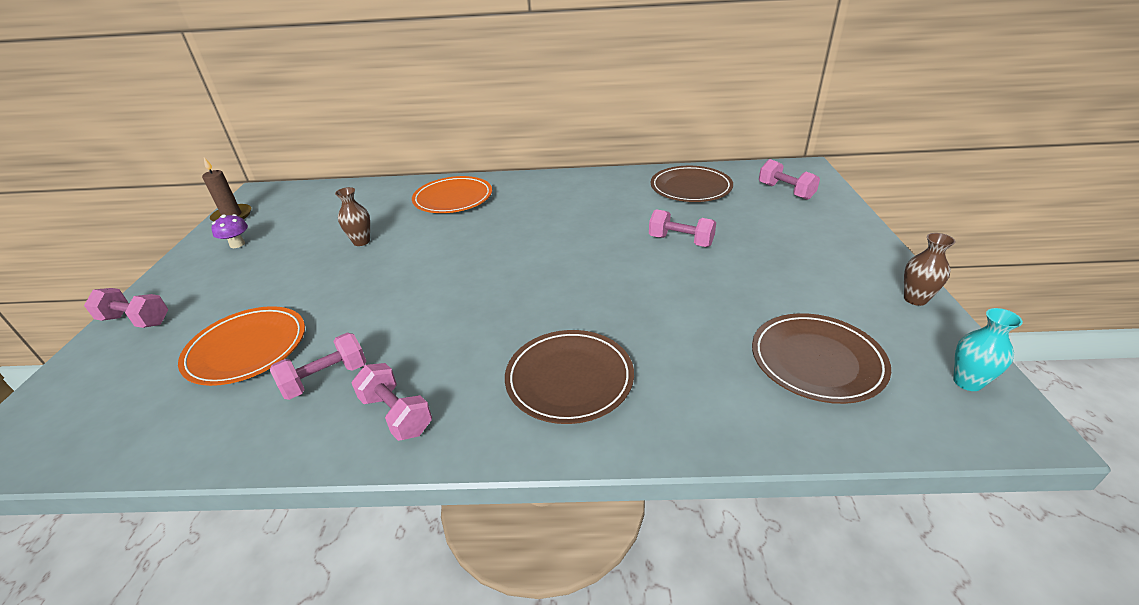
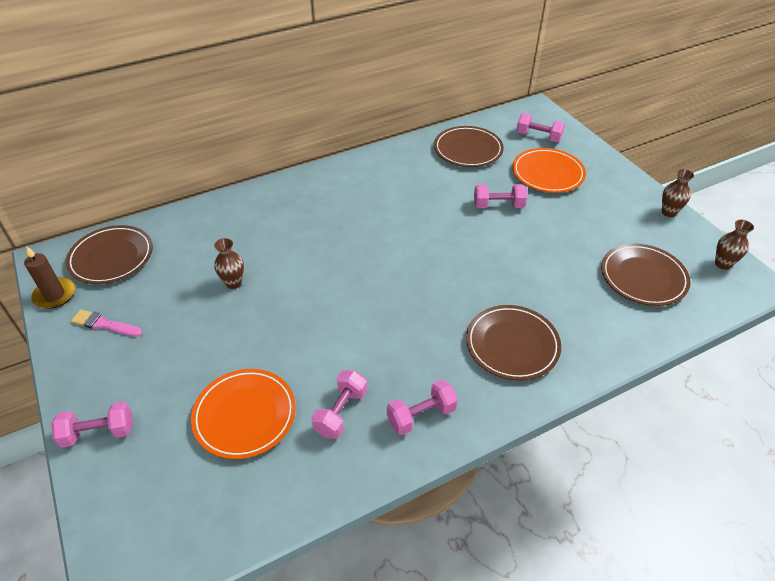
camera: 30 degrees left, 10 degrees up
(237, 244) = (104, 324): purple mushroom -> pink brush
(297, 201) = (111, 257): none -> brown plate
(396, 414) = (421, 415): pink dumbbell -> pink dumbbell turned 45 degrees counterclockwise
(453, 199) = (274, 212): orange plate -> orange plate (547, 173)
(967, 382) = (722, 264): turquoise vase -> brown vase

